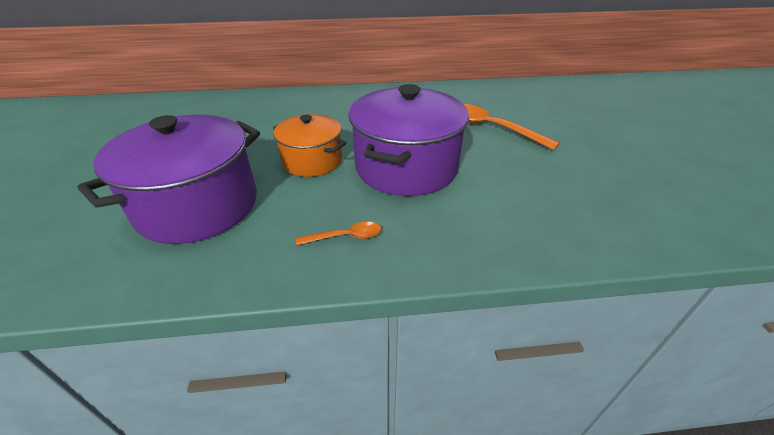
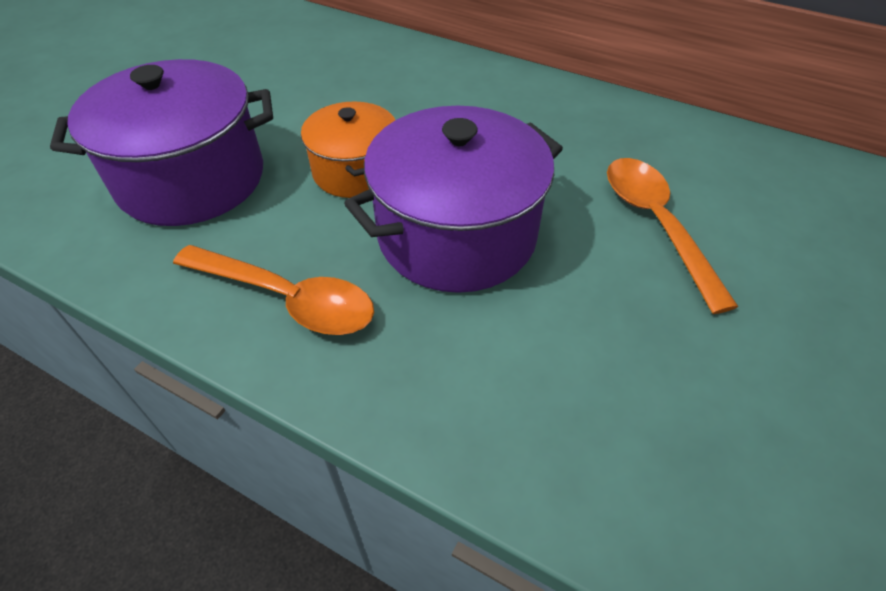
camera: 35 degrees right, 10 degrees up
(345, 237) = (286, 298): orange spoon -> orange spoon, size x1.98

